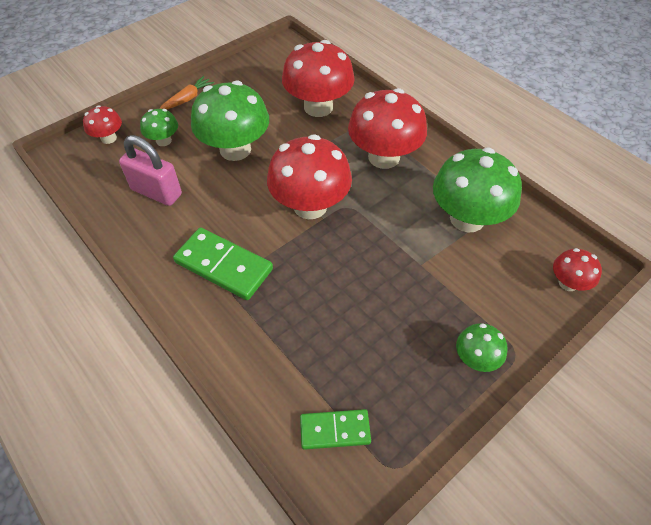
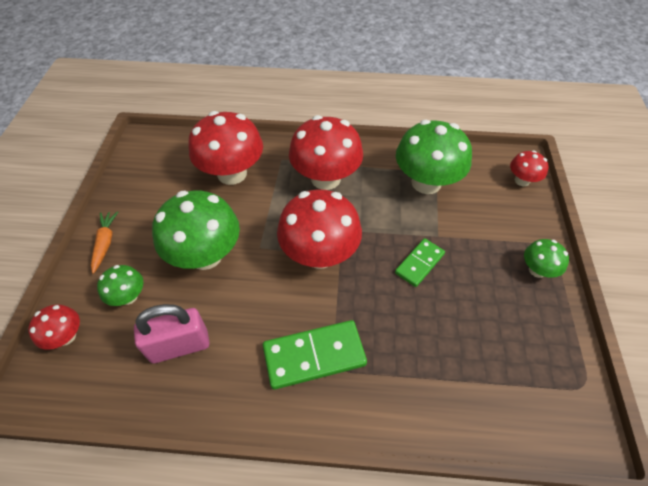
camera: 45 degrees left, 0 degrees up
(335, 430) = (529, 398): green domino -> green domino (419, 263)

